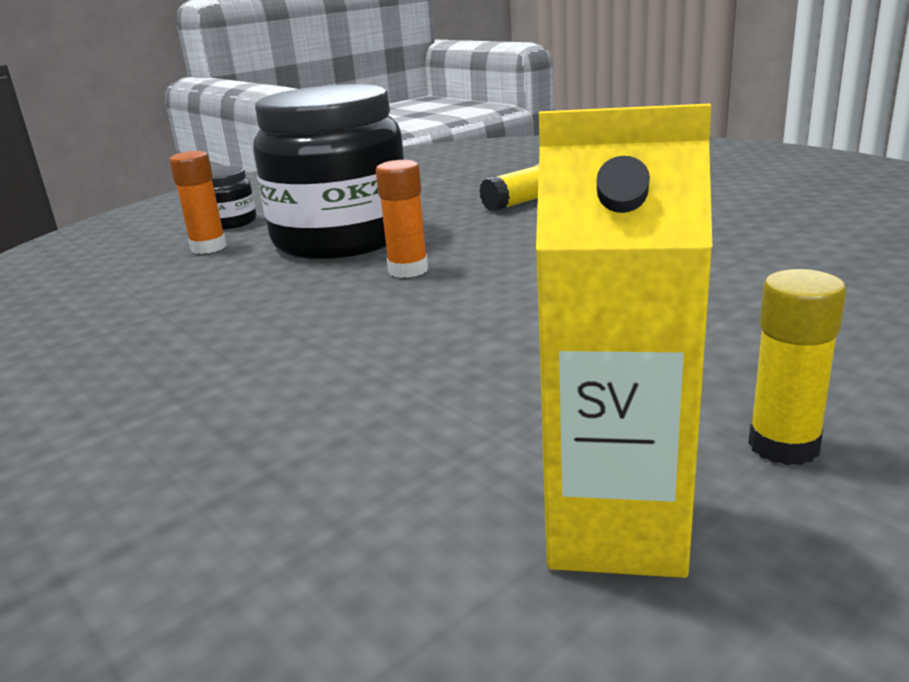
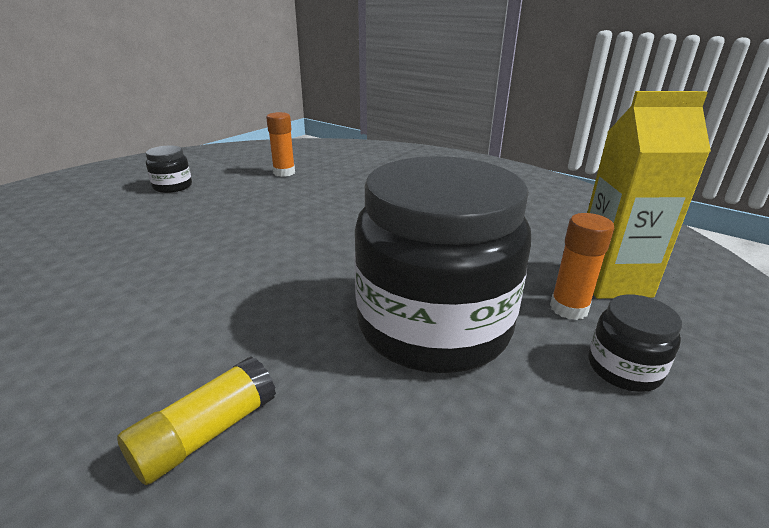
camera: 165 degrees right, 5 degrees up
(408, 270) = (339, 275): orange glue stick -> orange glue stick (284, 172)
(615, 529) = (241, 169): yellow carton -> yellow carton (611, 282)
(783, 446) = (172, 186): yellow glue stick -> black jar

